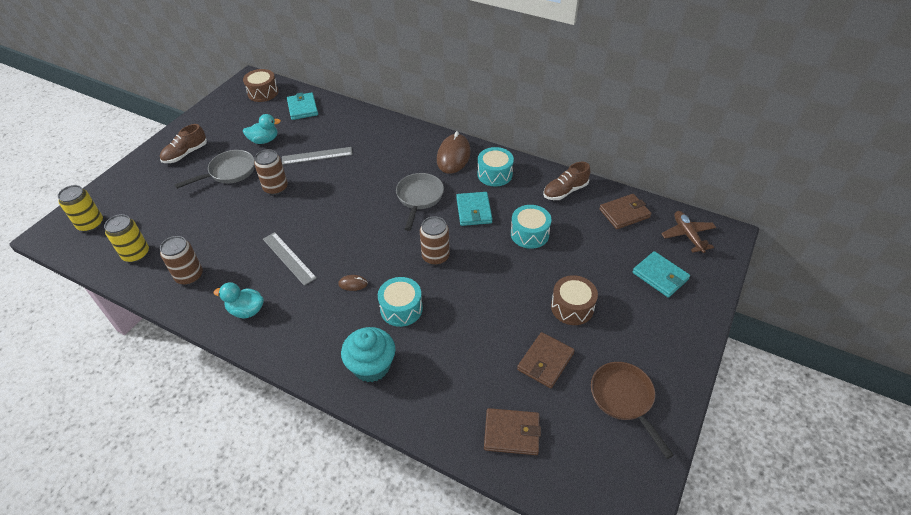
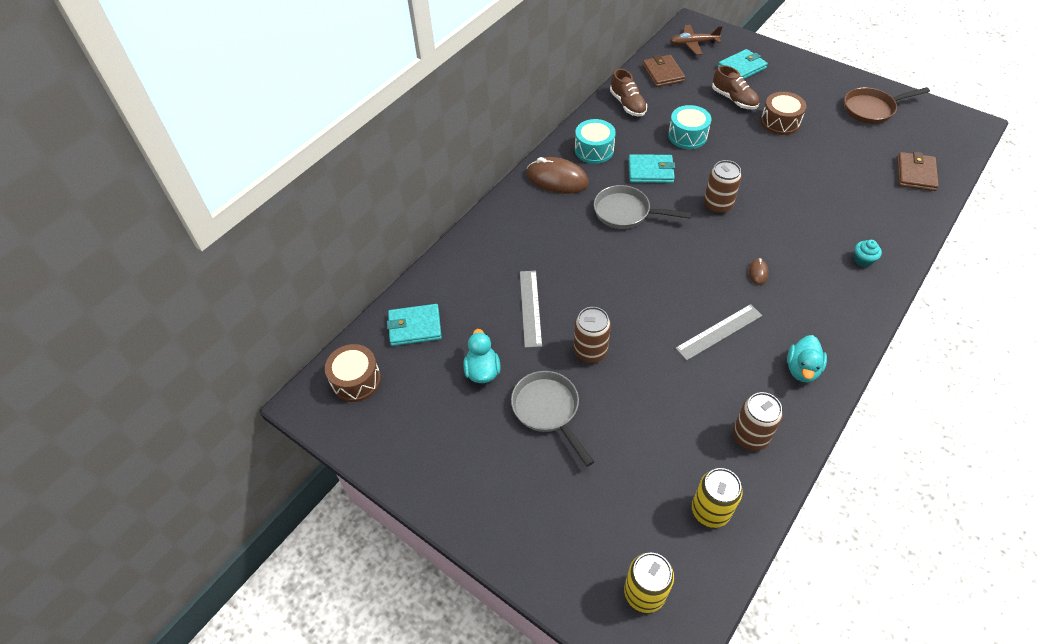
camera: 80 degrees left, 5 degrees up
(185, 154) = (492, 476): brown shoe -> brown shoe (734, 99)
(371, 366) = (863, 260): turquoise cupcake -> turquoise cupcake, size x0.49
(401, 309) = (790, 235): turquoise drum -> none
(545, 361) = (841, 146): brown wallet -> none

